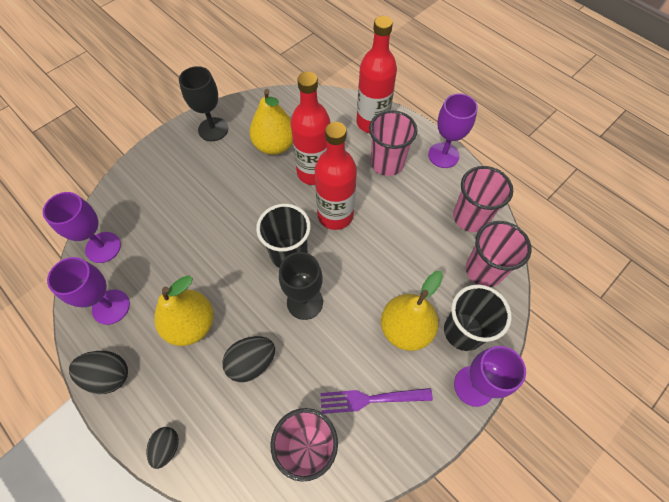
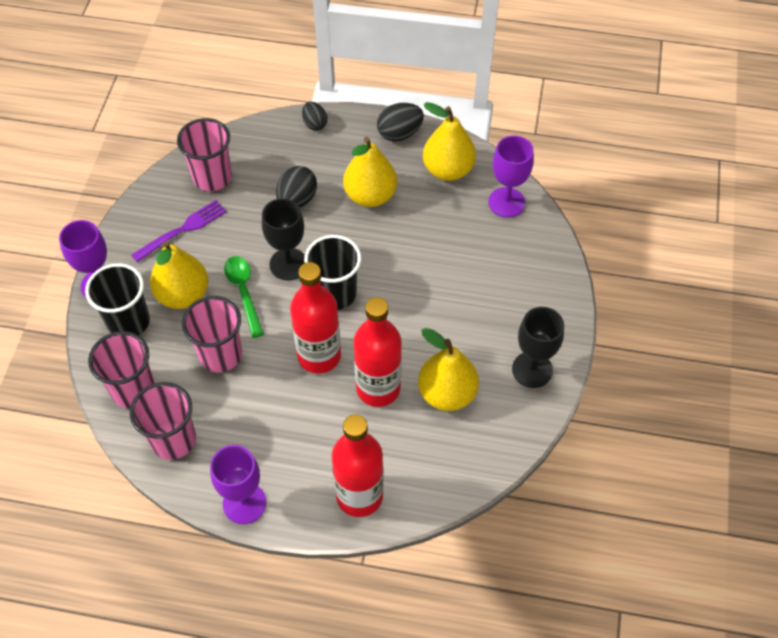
camera: 145 degrees right, 5 degrees down
(111, 307) = (448, 170): purple goblet -> yellow pear
(356, 299) = (244, 292): none -> green spoon
(387, 163) = (305, 450): pink cup -> pink cup (220, 354)

